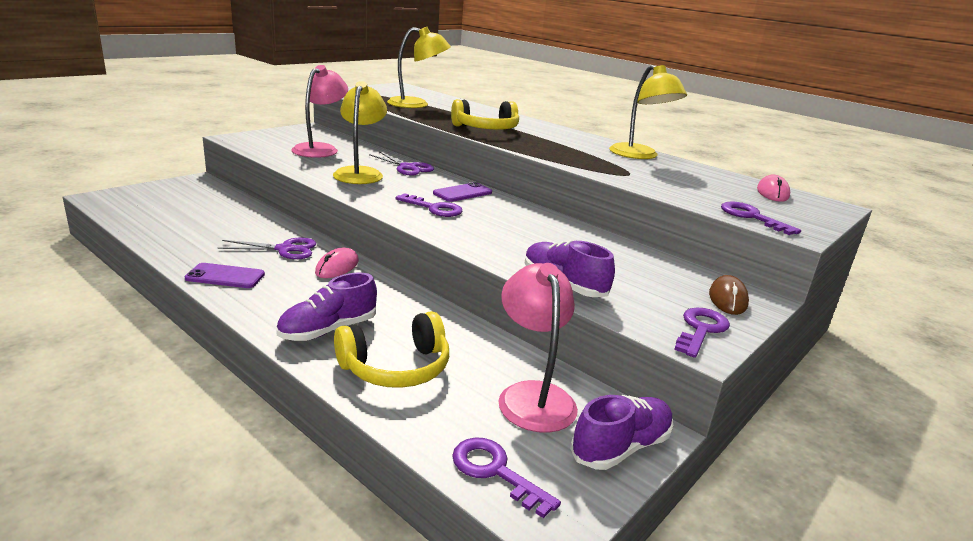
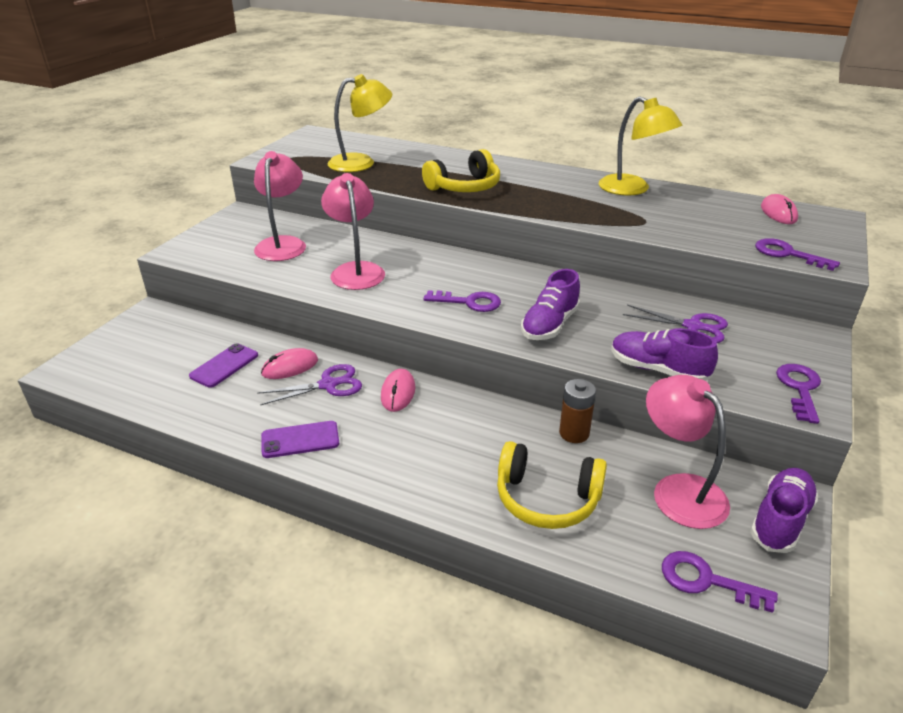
camera: 15 degrees left, 10 degrees up
(266, 232) = (290, 367): none -> pink mouse
(328, 330) = (453, 475): purple shoe -> purple shoe (549, 325)
(360, 173) = (356, 270): yellow lamp -> pink lamp
(396, 367) = (547, 499): yellow headphones -> yellow headphones turned 60 degrees clockwise
(407, 167) = (394, 248): purple scissors -> purple scissors (692, 326)
(462, 193) = (477, 271): purple phone -> purple phone (224, 366)
(467, 330) = (574, 433): none -> brown battery
(728, 299) = (795, 344): brown mouse -> none

